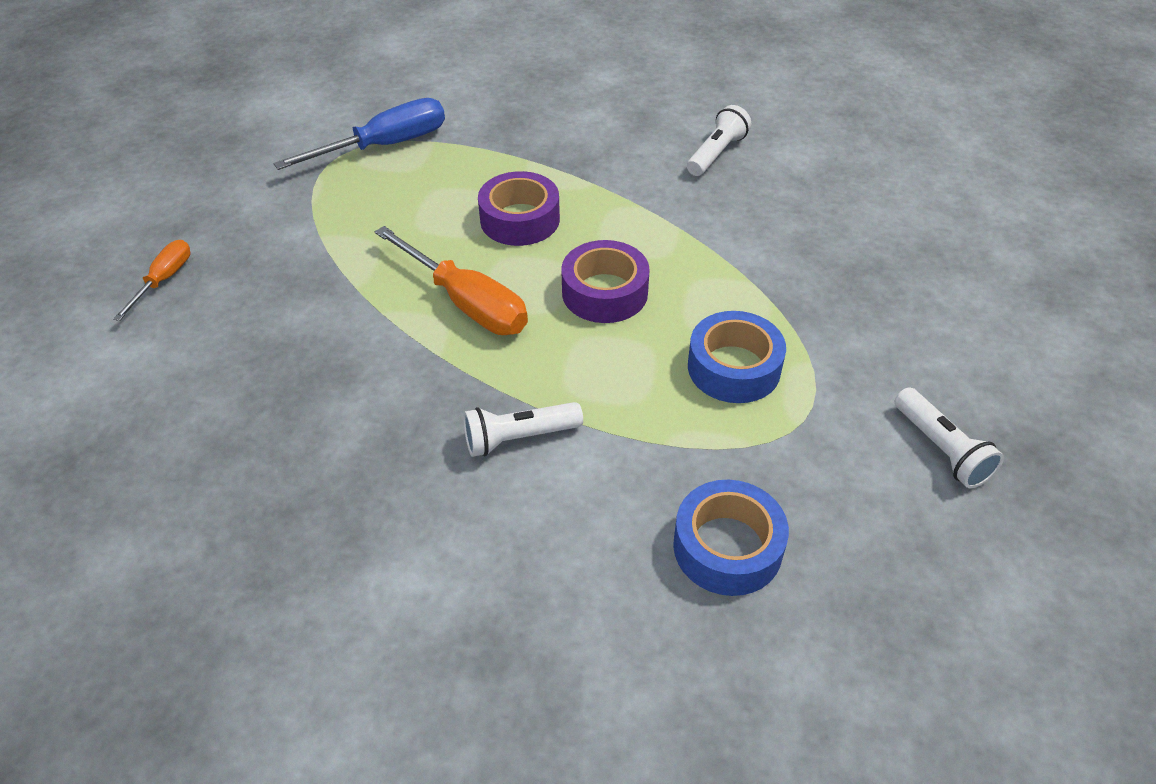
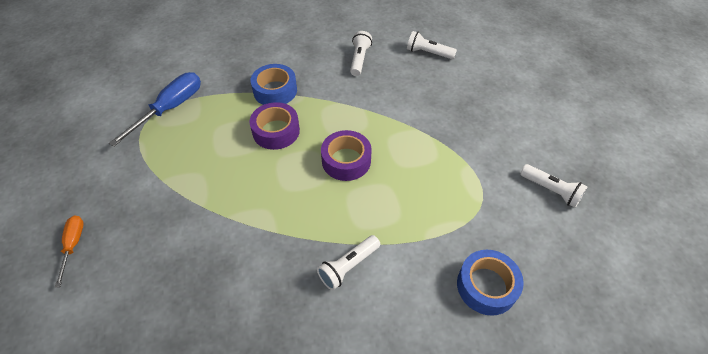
camera: 25 degrees left, 5 degrees up
(466, 302) = (274, 193): orange screwdriver -> none
(734, 368) = (434, 181): blue tape -> blue tape (275, 91)
(845, 174) = (428, 53): none -> white flashlight

